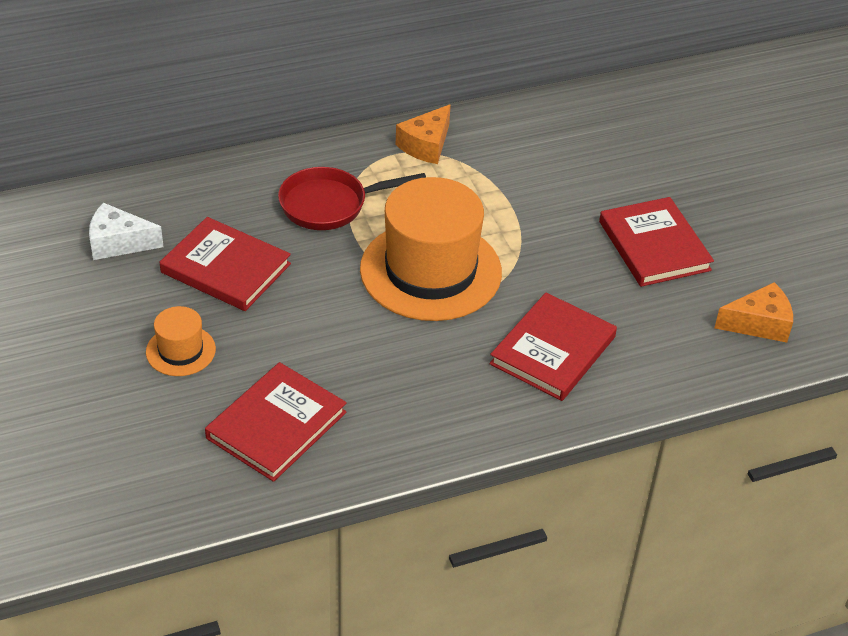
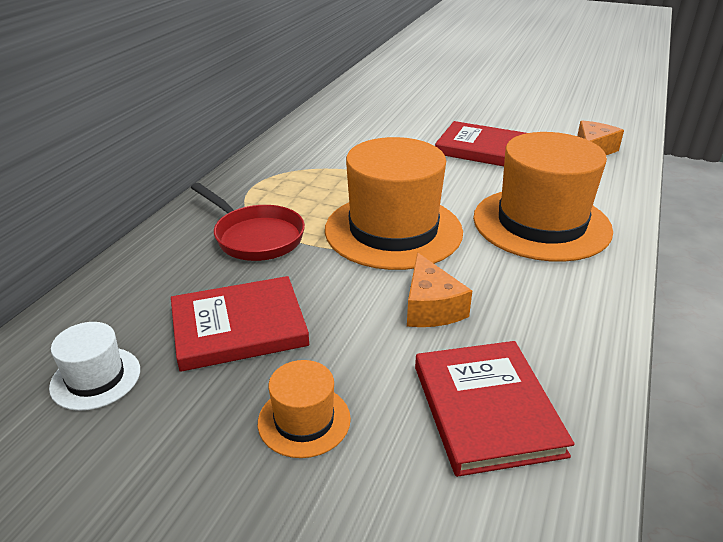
camera: 45 degrees left, 10 degrees down
(118, 243) = (95, 378): white cheese -> white hat
(330, 205) = (255, 237): red pan -> red pan turned 75 degrees counterclockwise
(426, 145) = (265, 173): orange cheese -> orange cheese (430, 307)
(552, 350) = (541, 223): red book -> orange hat

